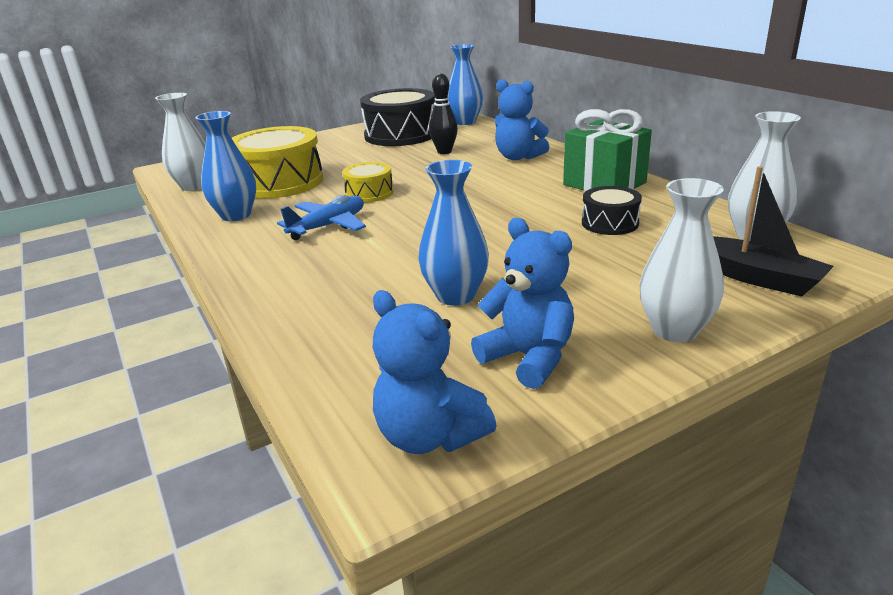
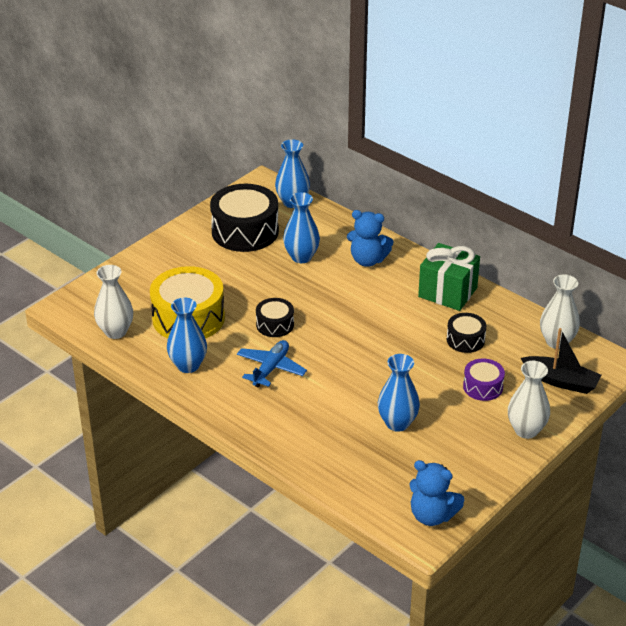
camera: 20 degrees left, 10 degrees up
(369, 193) = (275, 324): yellow drum -> black drum
(444, 152) = (301, 257): black bowling pin -> blue vase
(528, 358) = (458, 462): blue teddy bear -> none
(616, 270) = (483, 387): none -> purple drum

